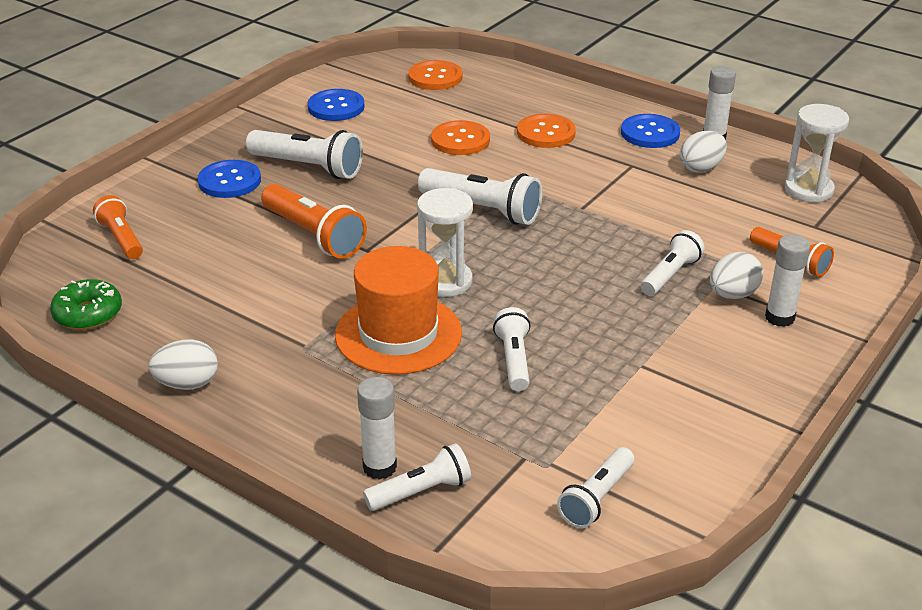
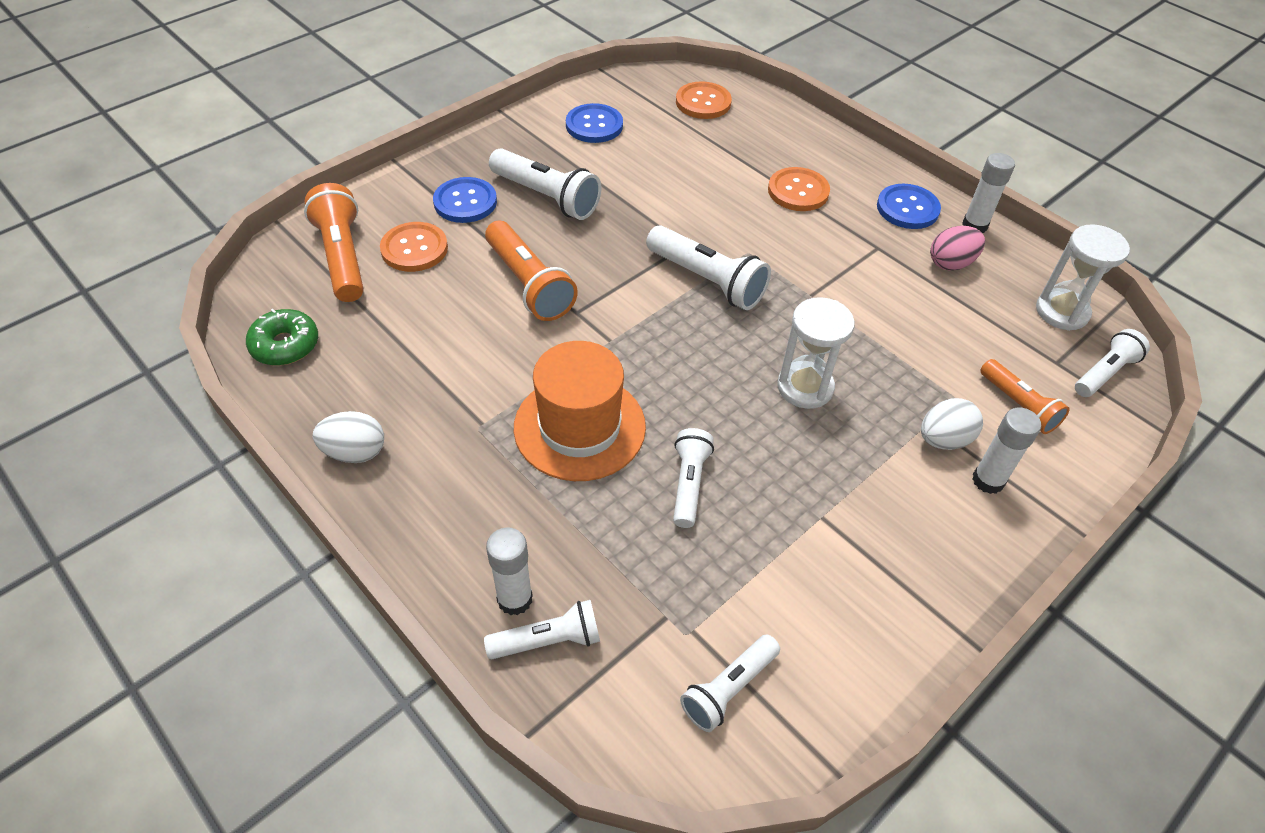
camera: 10 degrees right, 15 degrees up
(121, 239) = (343, 257): orange flashlight -> orange flashlight, size x1.57
(445, 281) = (645, 367): white hourglass -> white hourglass (805, 387)
(460, 140) = (708, 186): orange button -> orange button (414, 249)
(670, 275) = (883, 400): white flashlight -> white flashlight (1105, 373)
(701, 168) = (951, 263): white egg -> pink egg

